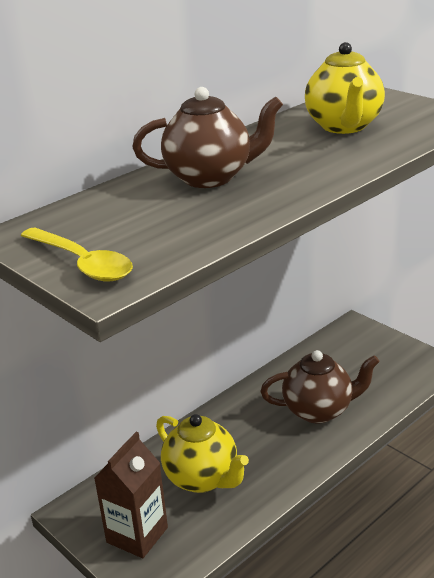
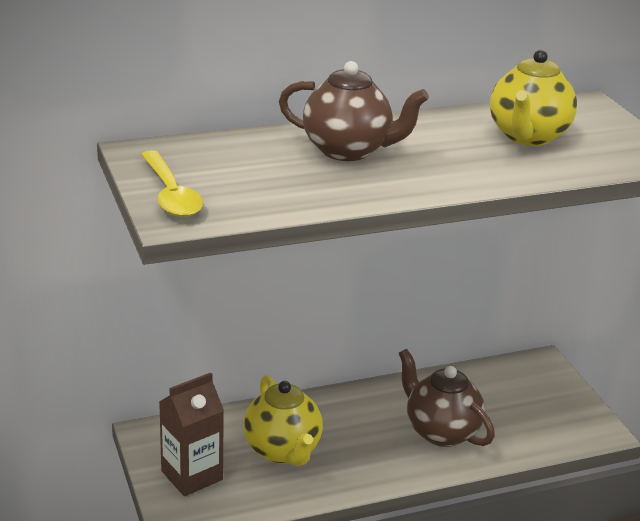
camera: 20 degrees right, 0 degrees up
(319, 410) = (440, 431): brown teapot -> brown teapot turned 150 degrees counterclockwise

